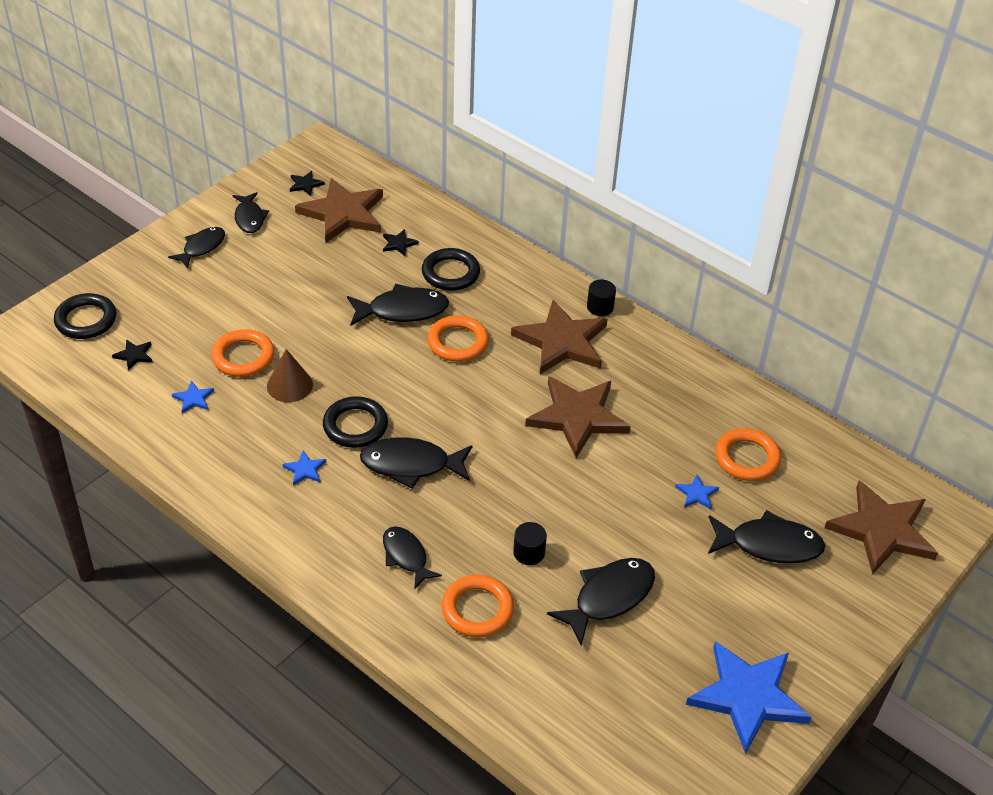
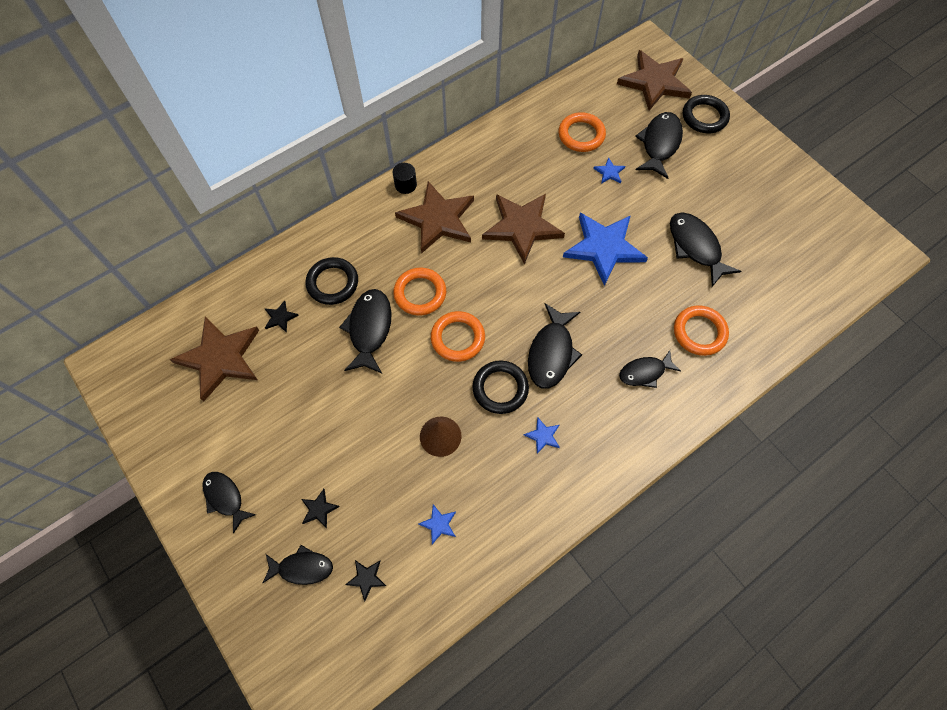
camera: 75 degrees left, 20 degrees up
(86, 320) = (301, 627): black ring -> black ring (704, 117)
(243, 357) = (394, 473): orange ring -> orange ring (458, 338)
(249, 218) = (196, 446): black fish -> black fish (302, 567)
(305, 184) = (163, 386): black star -> black star (319, 509)
(529, 552) = (650, 288): black cylinder -> none
(747, 696) = (780, 190): blue star -> blue star (603, 248)

